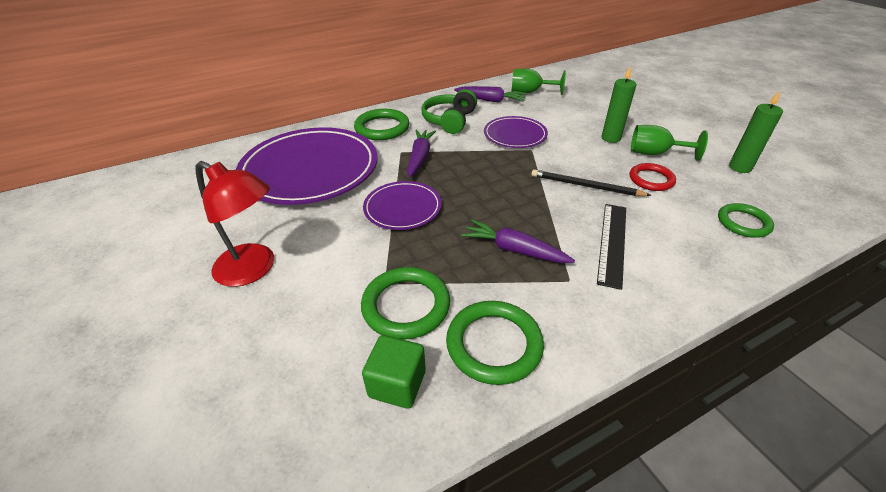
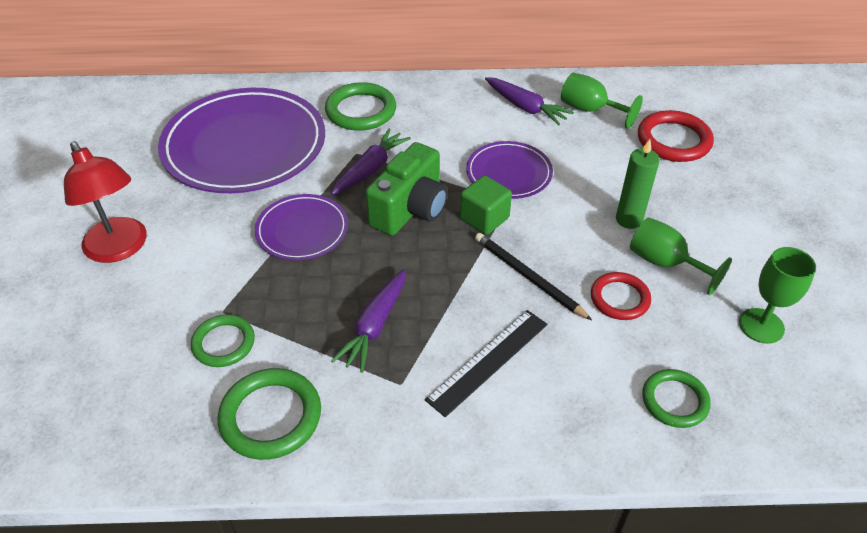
camera: 25 degrees right, 5 degrees up
(397, 384) = (162, 414): green cube -> green cube (484, 218)
(406, 306) = (223, 343): green ring -> green ring, size x0.66
(450, 120) = (448, 124): green headphones -> none
(470, 172) = (410, 209): none -> green camera
(514, 250) = (375, 326): purple carrot -> purple carrot turned 120 degrees counterclockwise
(592, 94) = (673, 140): none -> red ring
(740, 167) = (761, 326): green candle -> green goblet

